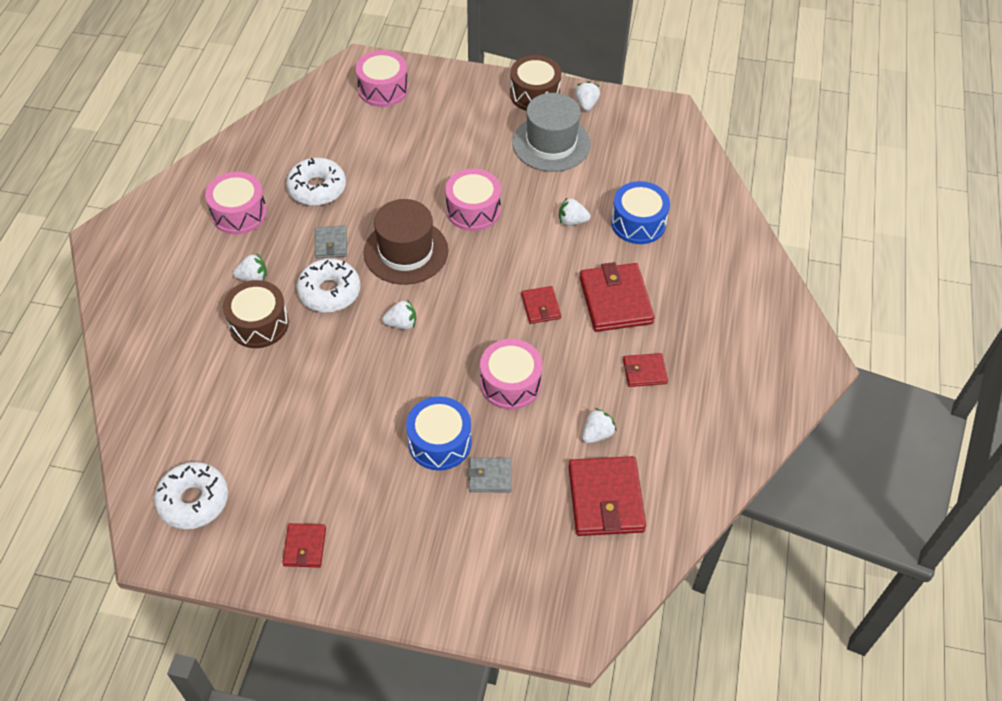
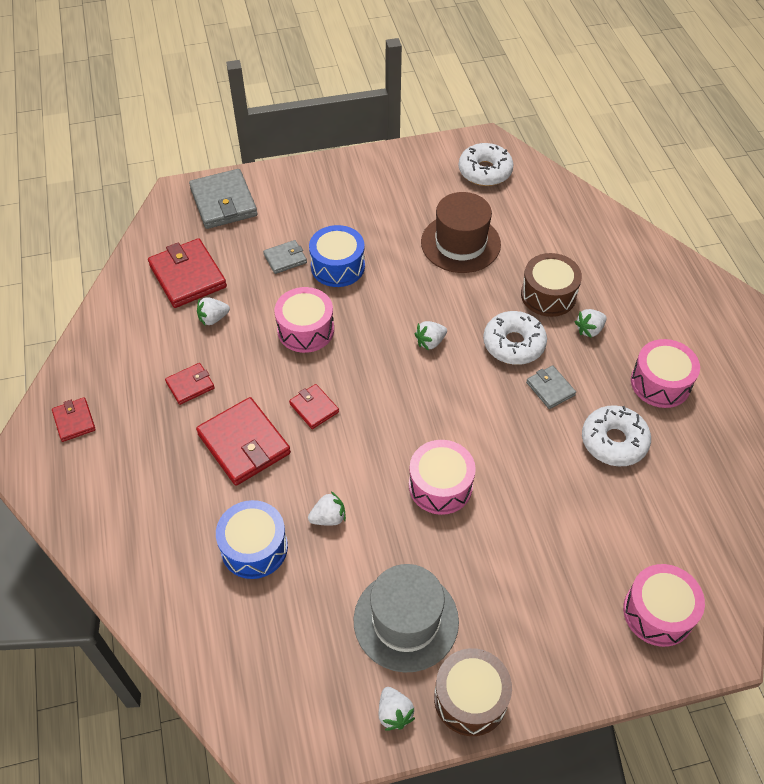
camera: 155 degrees right, 0 degrees up
(305, 547) = (389, 174): red wallet -> red wallet (74, 421)
(406, 251) = (475, 410): brown hat -> brown hat (460, 243)
(524, 592) = (223, 202): none -> grey wallet
(597, 434) = (213, 318): white strawberry -> white strawberry turned 45 degrees clockwise

